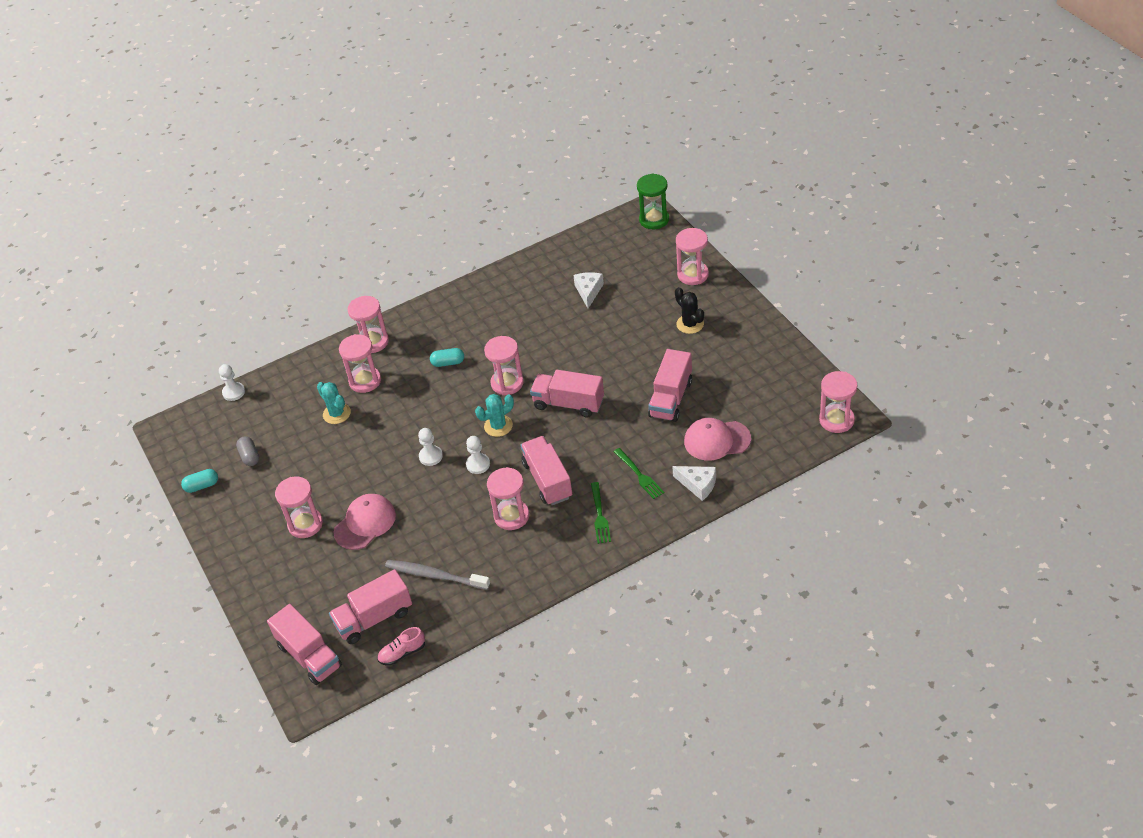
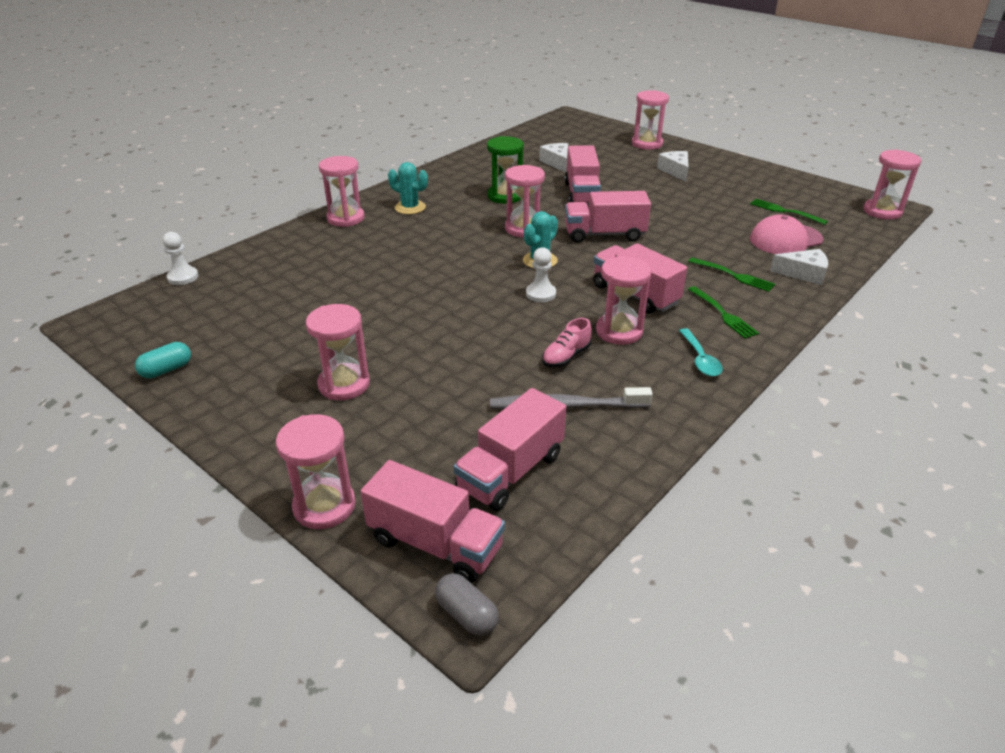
camera: 25 degrees left, 10 degrees down
(250, 456) = (229, 330): grey capsule -> grey capsule (467, 614)
(336, 414) = (332, 277): turquoise cactus -> turquoise cactus (410, 207)
(365, 381) = (353, 247): pink hourglass -> pink hourglass (324, 506)
(365, 523) = (430, 369): pink cap -> none
(402, 653) = (583, 506): pink shoe -> pink shoe (566, 357)
(431, 456) = (477, 295): white pawn -> none
(448, 363) = (445, 223): turquoise capsule -> none
(551, 556) = (700, 359): none -> turquoise spoon
(654, 220) = (580, 119): green hourglass -> green hourglass (505, 196)
(671, 398) = (708, 218): pink truck -> pink truck (582, 194)
(690, 324) = (675, 171): black cactus -> white cheese
(746, 403) = (785, 211): none -> green fork

